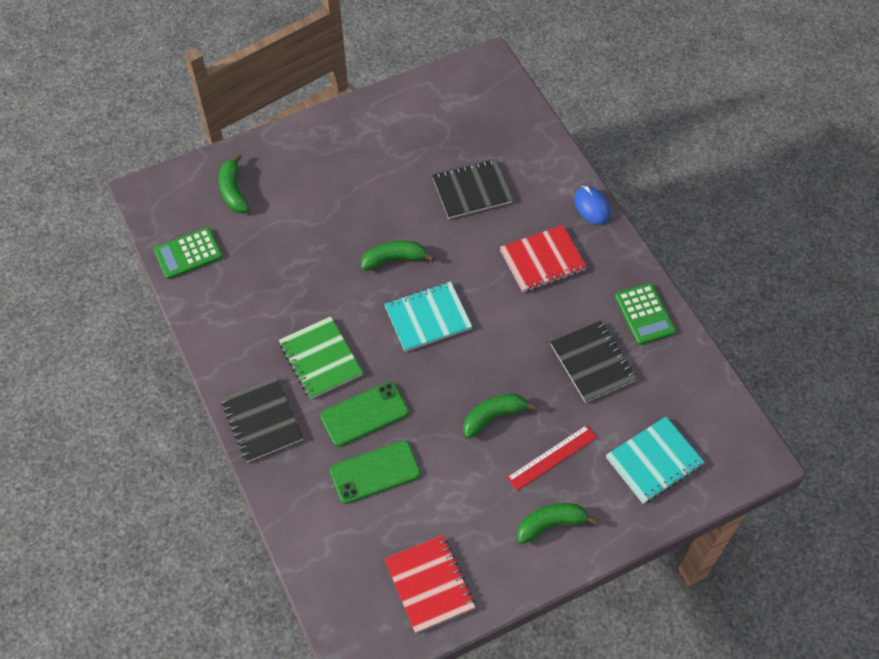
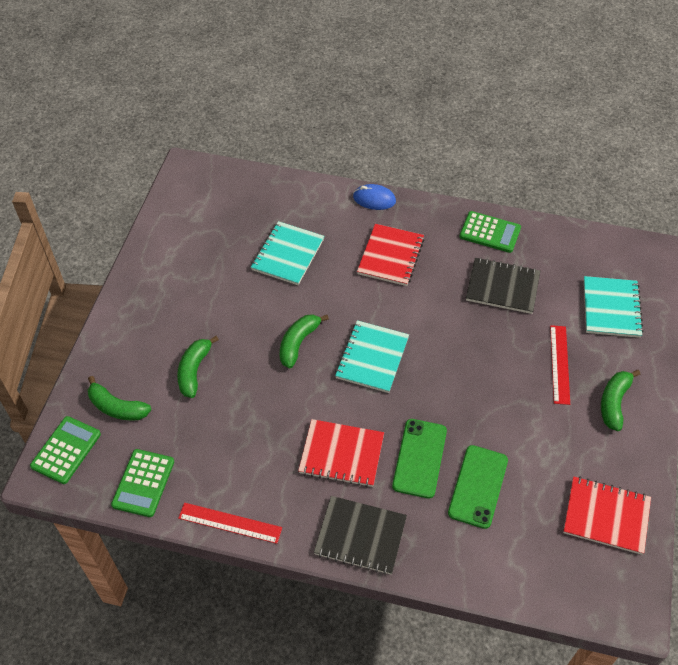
camera: 50 degrees left, 5 degrees down
(174, 189) = (66, 450): none -> green calculator
(202, 329) = (230, 523): none -> red ruler
(320, 359) = (341, 454): green notebook -> red notebook
(472, 190) = (288, 254): black notebook -> turquoise notebook
(493, 416) = (495, 376): green banana -> green banana (194, 371)

